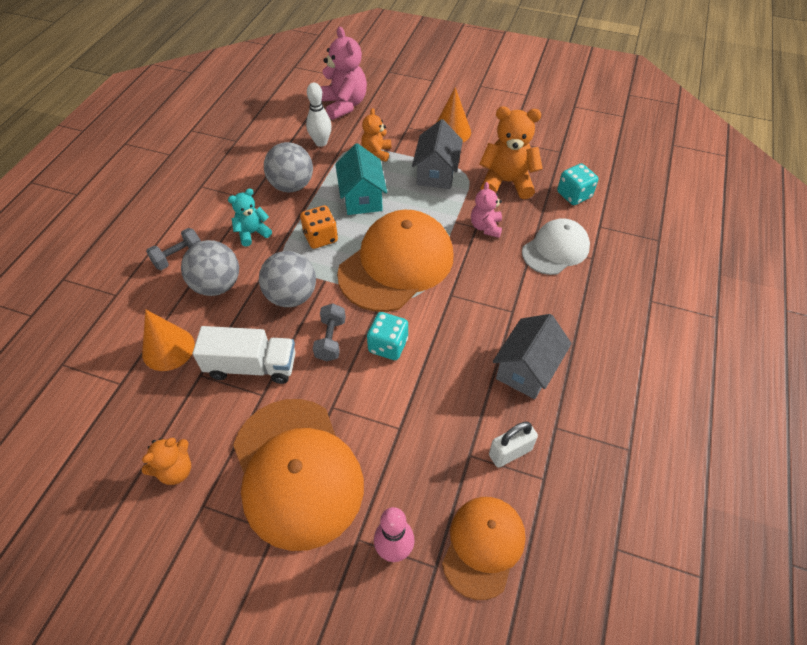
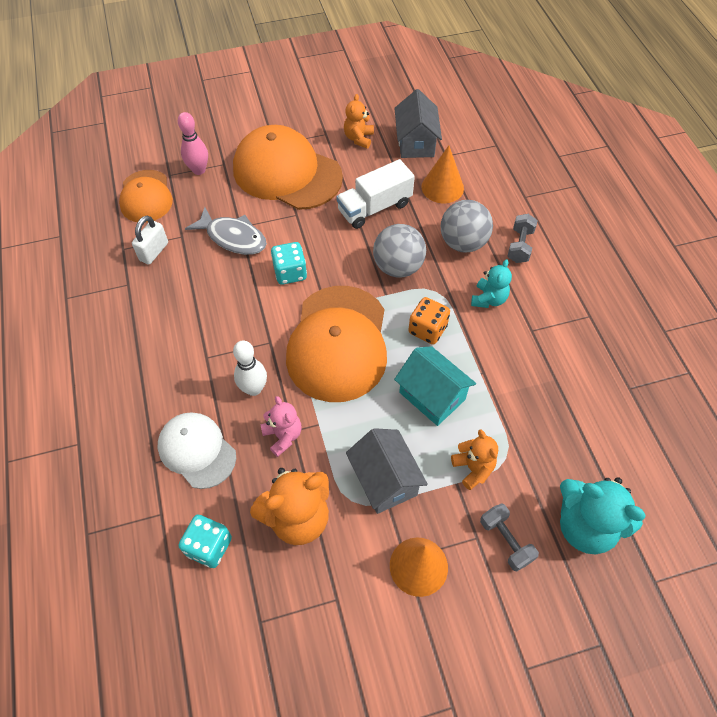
camera: 145 degrees right, 5 degrees up
(292, 186) = (511, 368): grey ball -> none
(321, 142) = (545, 443): white bowling pin -> white bowling pin (254, 389)
(331, 339) = (337, 253): grey dumbbell -> grey dumbbell (505, 541)
(344, 105) = (585, 525): pink teddy bear -> turquoise teddy bear
(416, 418) = (233, 237): none -> grey fish
(527, 369) = (169, 314): grey house -> grey house (415, 143)
(555, 249) = (197, 450): white cap -> white cap turned 120 degrees clockwise

